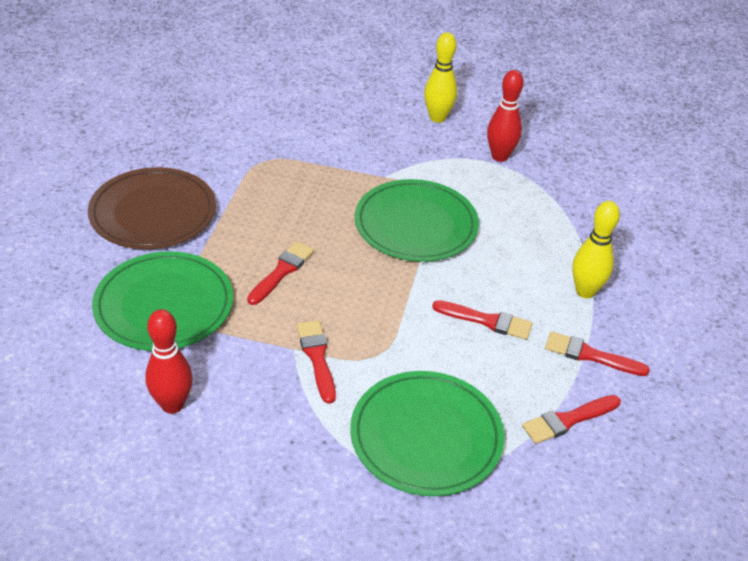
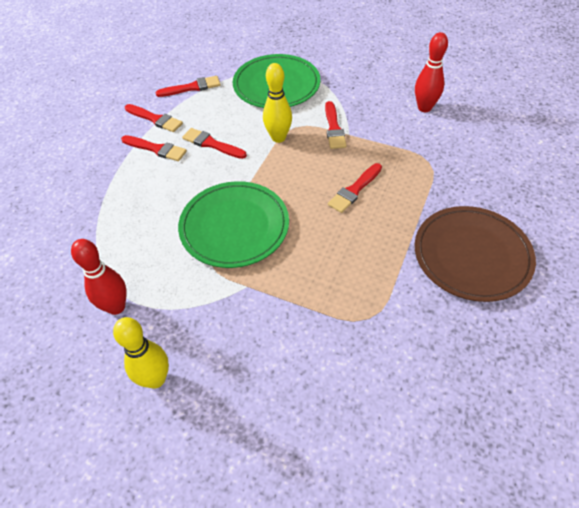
camera: 165 degrees left, 10 degrees up
(164, 305) = (443, 169): green plate -> none
(559, 309) = (156, 149): none -> red brush
(585, 291) = (129, 160): yellow bowling pin -> yellow bowling pin (278, 138)

